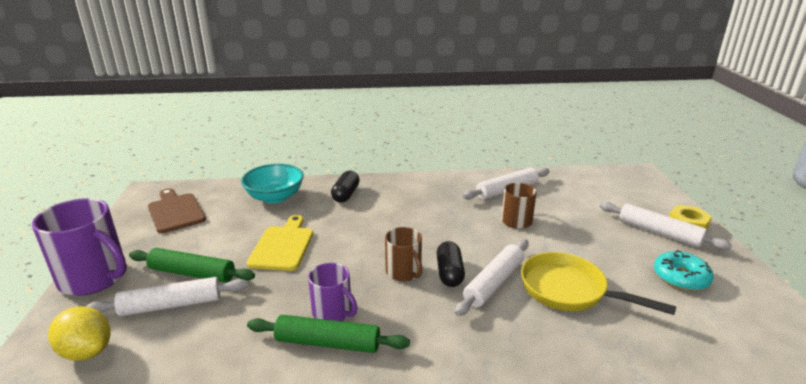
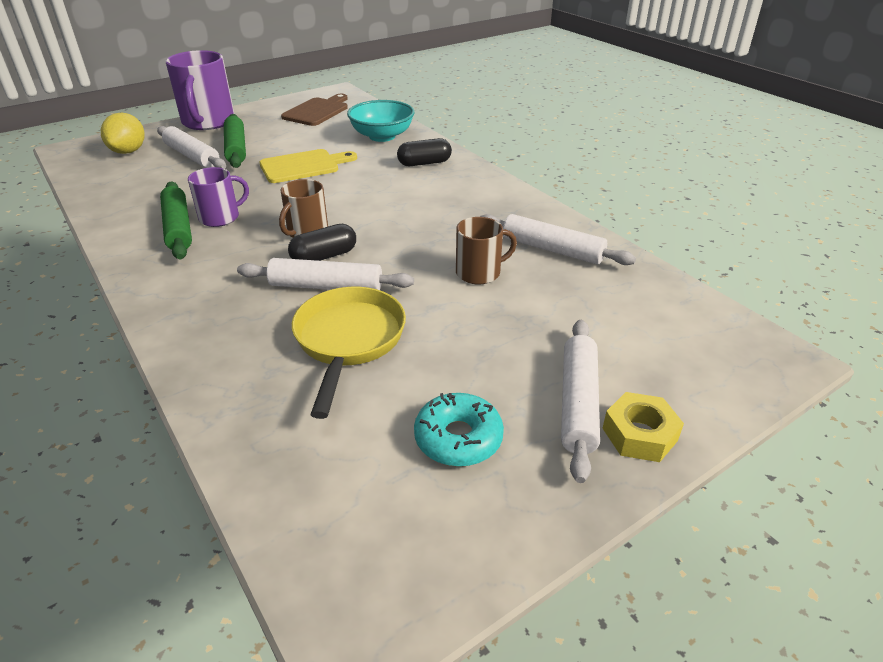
camera: 60 degrees right, 10 degrees up
(333, 312) = (221, 217): purple mug -> purple mug turned 135 degrees counterclockwise

